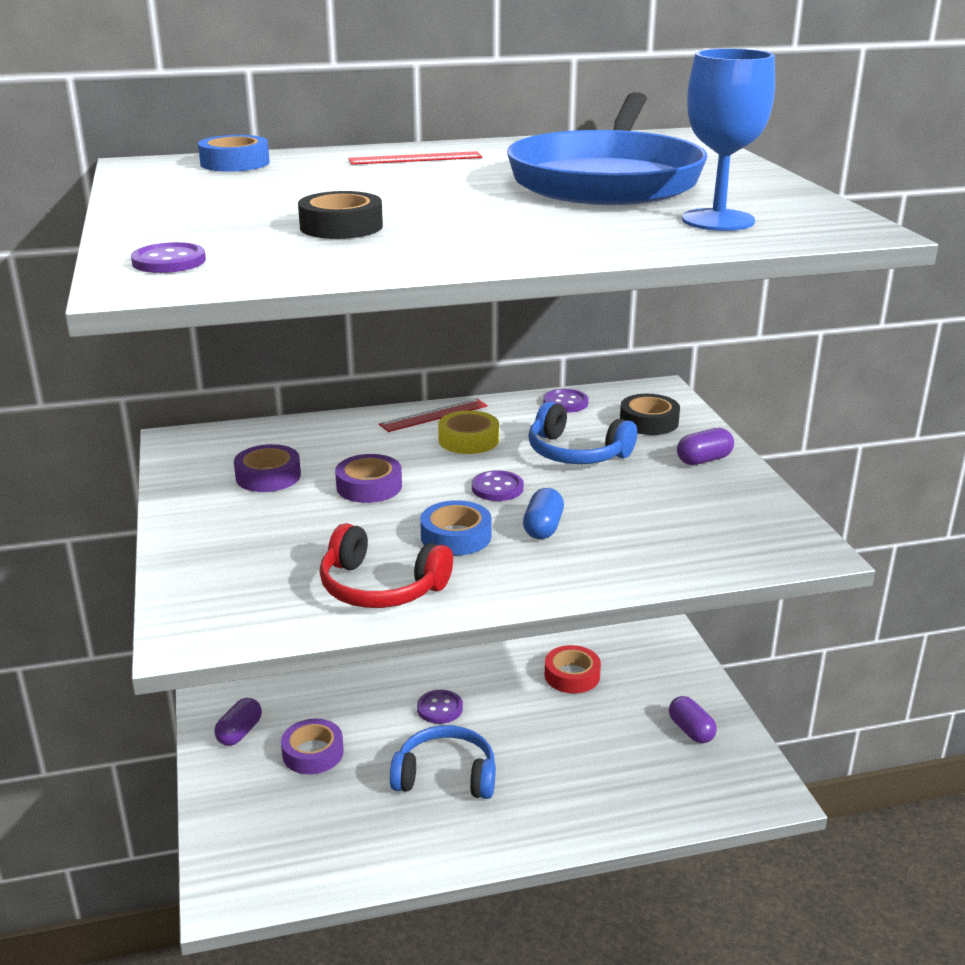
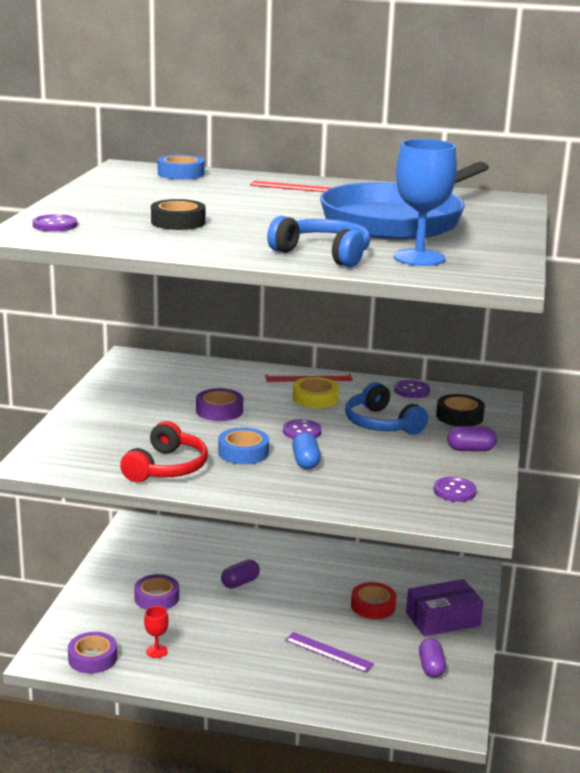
camera: 25 degrees right, 5 degrees down
(239, 732) = (120, 572): purple capsule -> purple capsule (240, 583)
(268, 476) = (163, 390): purple tape -> purple tape (92, 658)
(367, 828) = (156, 651): none -> red goblet
(380, 587) = (166, 467): red headphones -> red headphones turned 120 degrees counterclockwise
(440, 708) = (261, 598): purple button -> purple button (454, 491)
(446, 776) = (232, 638): blue headphones -> blue headphones (323, 254)
(543, 528) = (305, 462): blue capsule -> blue capsule turned 45 degrees counterclockwise
(569, 752) = (328, 652): none -> purple ruler
(656, 666) = (443, 619): none -> purple box

